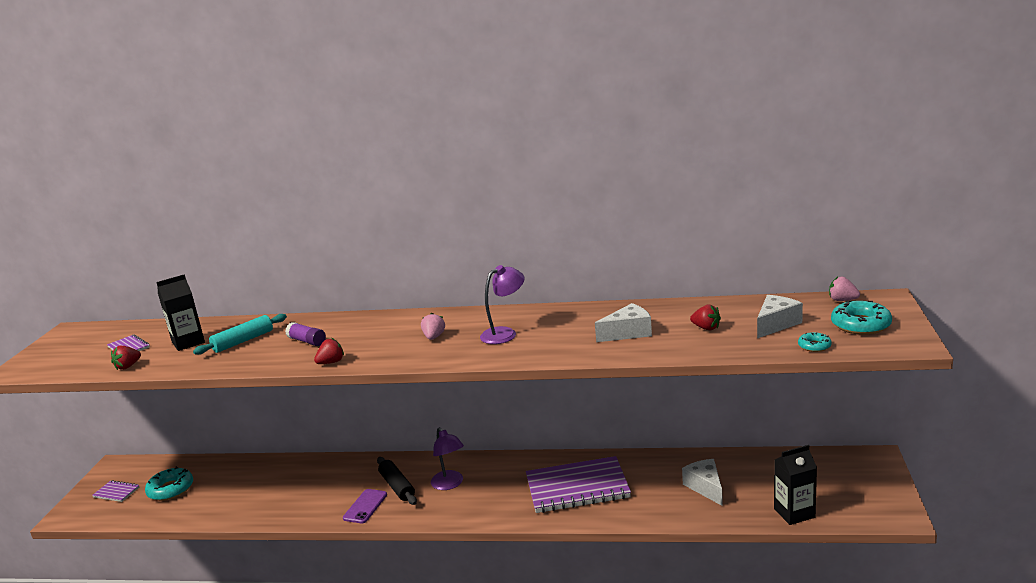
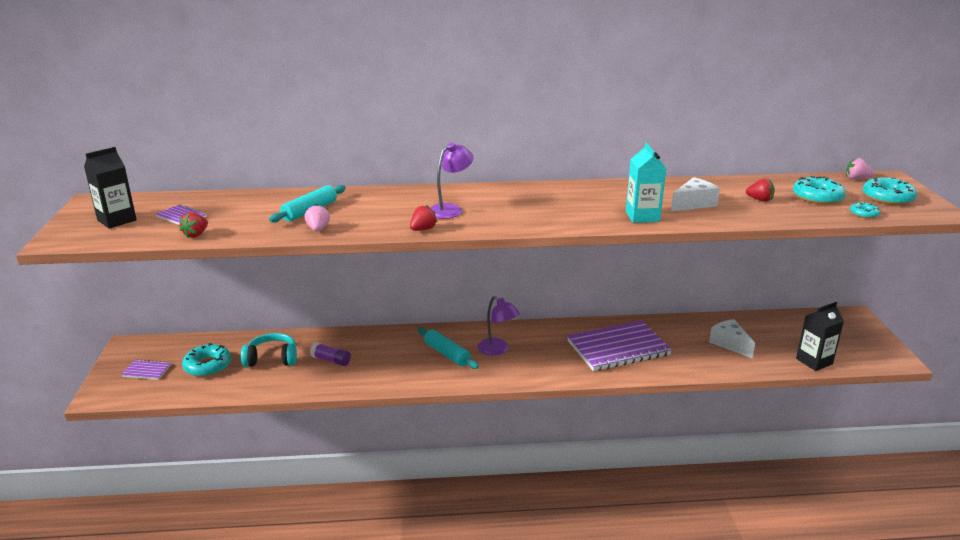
camera: 15 degrees left, 5 degrees up
(188, 342) = (248, 212): black carton -> black carton (117, 220)
(230, 485) = (272, 359): none -> turquoise headphones
(307, 341) = (380, 211): purple glue stick -> purple glue stick (331, 360)
(365, 506) = (425, 373): purple phone -> none
(397, 486) = (447, 354): black rolling pin -> turquoise rolling pin
(434, 337) = (510, 207): pink strawberry -> pink strawberry (318, 229)
(505, 333) = (578, 204): purple lamp -> purple lamp (450, 209)
(560, 348) = (642, 216): none -> turquoise carton
(776, 324) = (817, 197): white cheese -> turquoise donut

